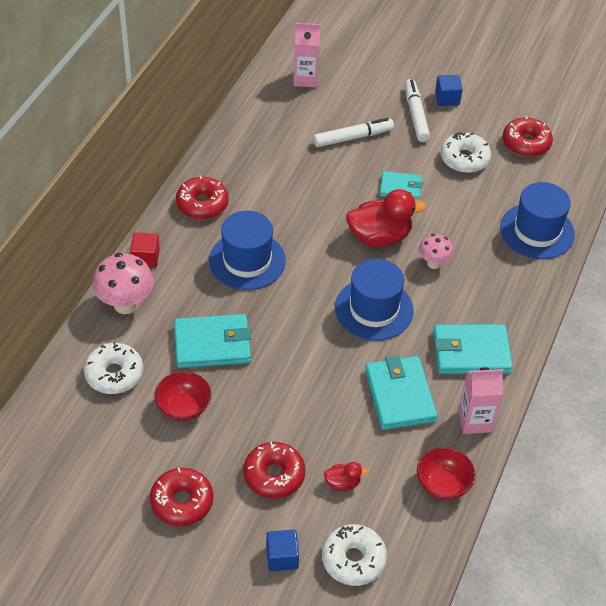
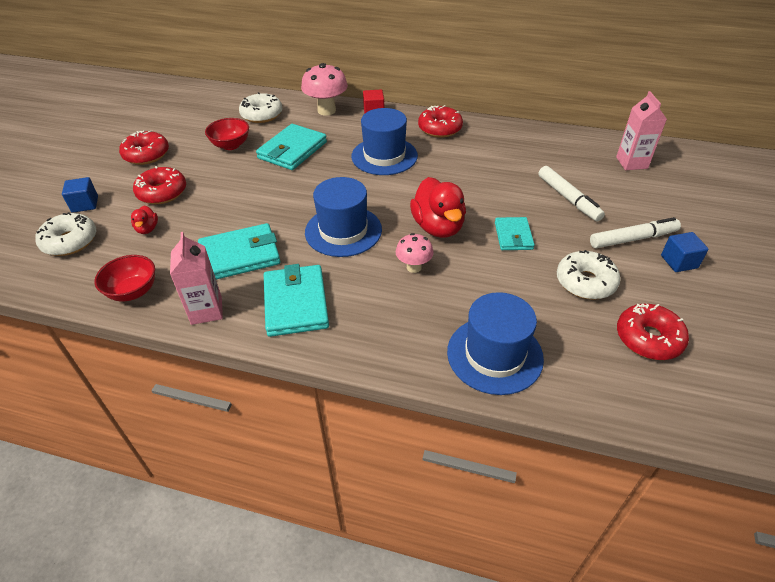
camera: 85 degrees right, 5 degrees down
(212, 344) = (292, 150): turquoise wallet -> turquoise wallet turned 45 degrees clockwise

